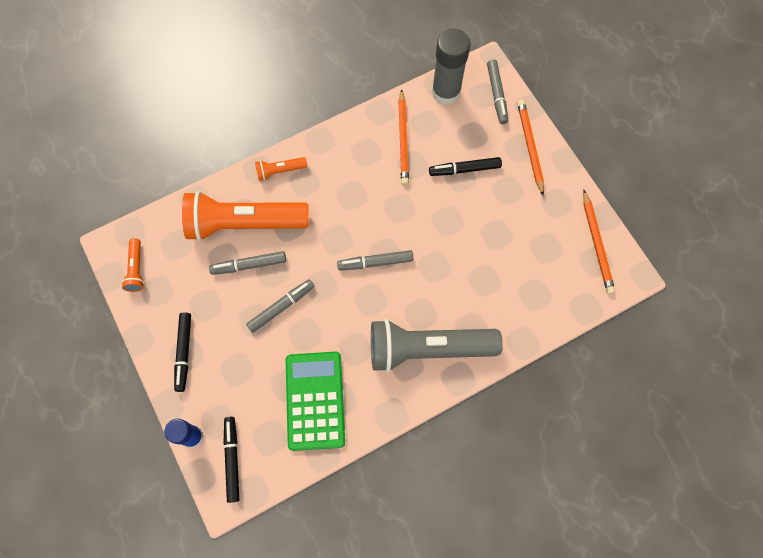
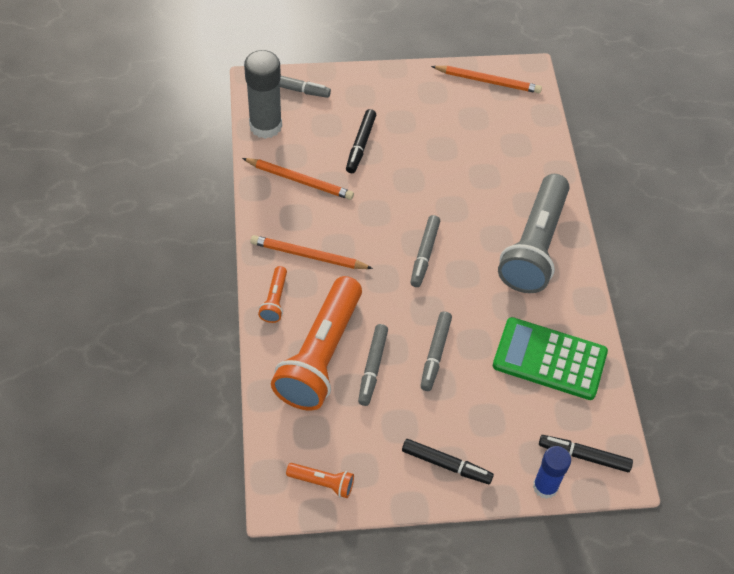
camera: 70 degrees left, 15 degrees down
(281, 307) = (435, 354): grey marker -> grey marker turned 150 degrees counterclockwise
(530, 147) = (364, 87): orange pencil -> orange pencil (308, 255)

